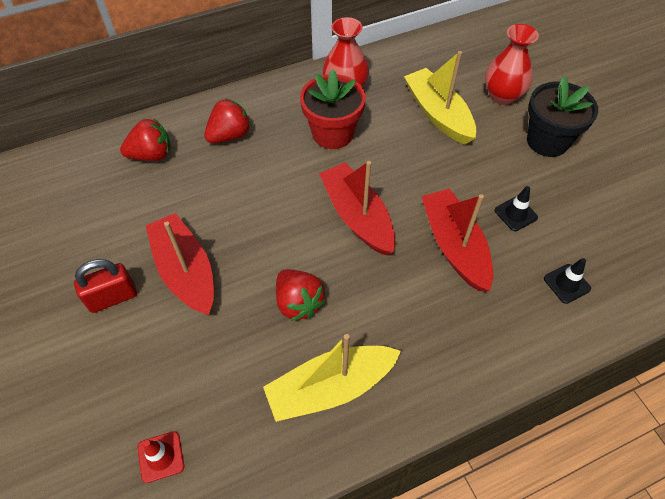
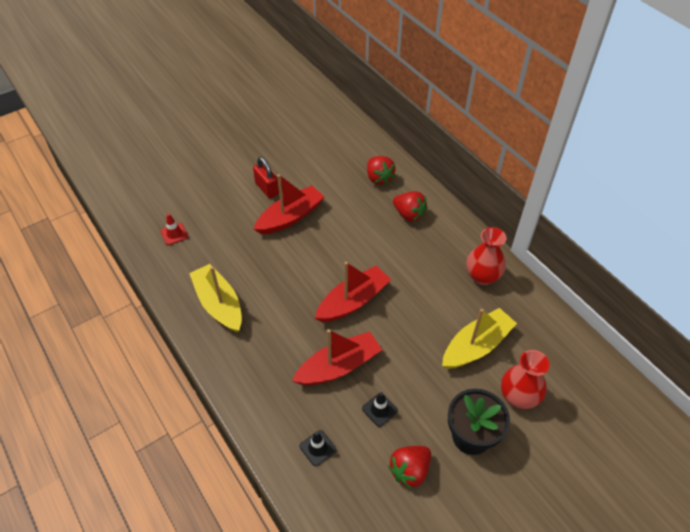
camera: 80 degrees right, 5 degrees down
(298, 303) = (276, 278): red strawberry -> red strawberry (410, 470)
(332, 134) = (430, 275): red flower pot -> none

